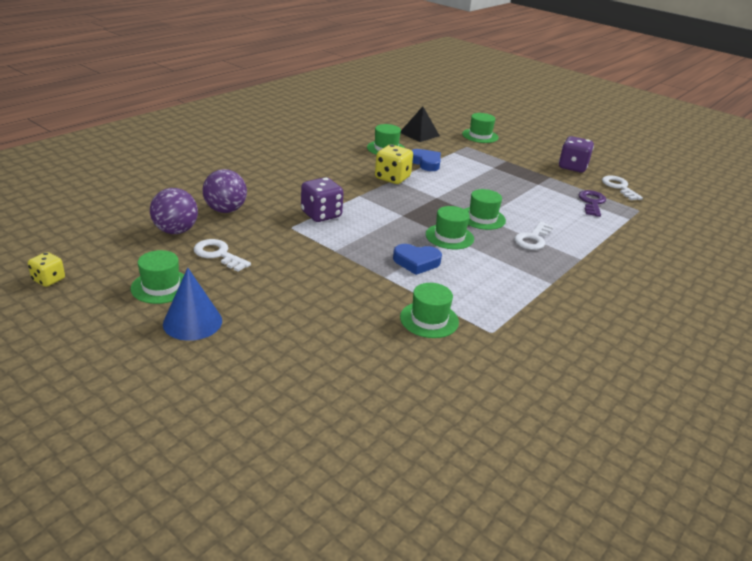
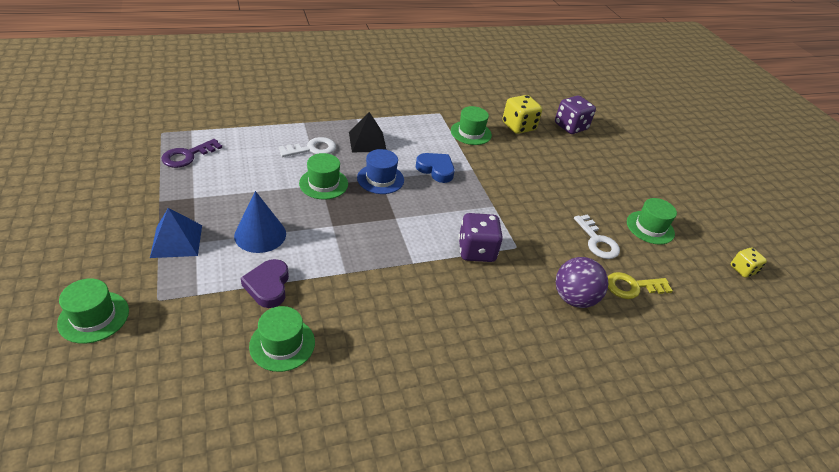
camera: 150 degrees left, 10 degrees up
(176, 231) = (632, 287): purple ball -> yellow key
(192, 322) = (629, 191): blue cone -> blue cone (260, 234)
(392, 178) = (345, 275): yellow dice -> yellow dice (518, 126)
(419, 134) = (180, 364): black pyramid -> black pyramid (367, 141)
(426, 163) = (268, 286): blue heart -> purple heart
(449, 237) = (380, 179): green hat -> blue hat
(503, 165) = (176, 241): none -> blue pyramid
(572, 167) = (102, 202): purple dice -> purple dice (570, 127)
(619, 187) = (118, 158): white key -> none

